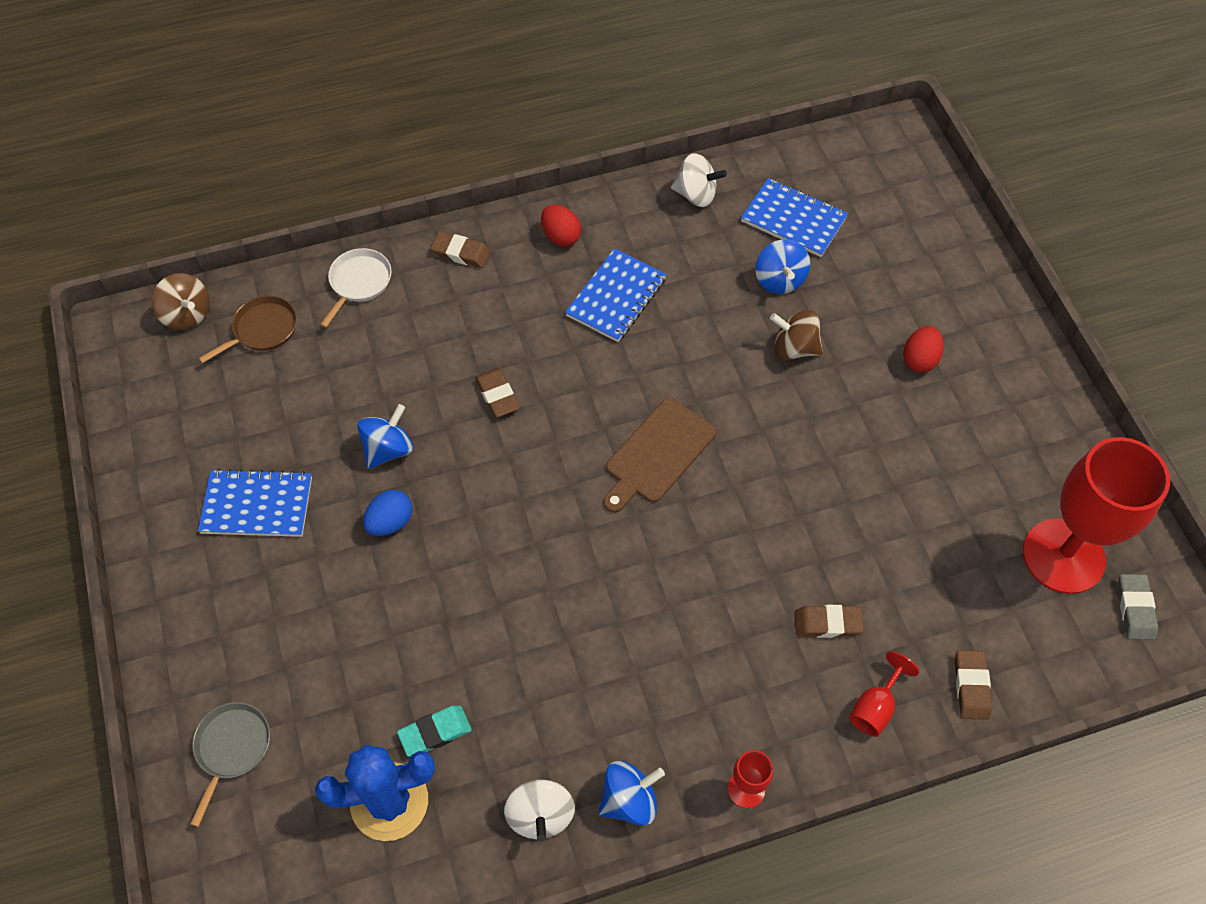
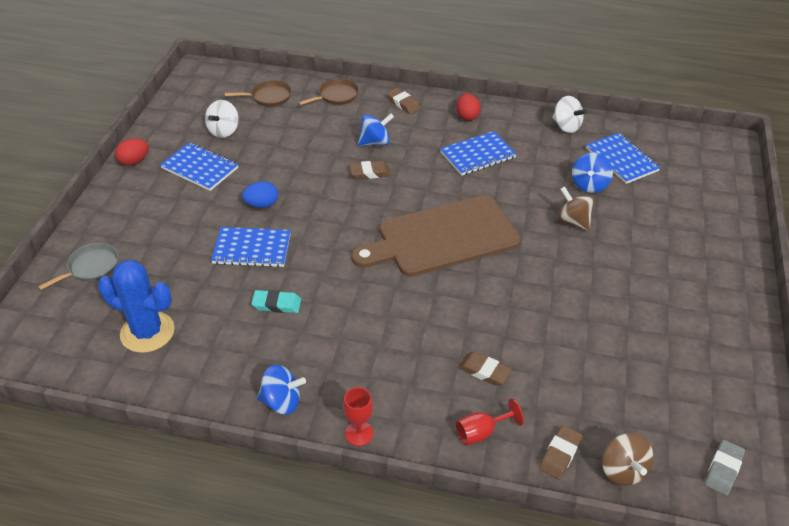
camera: 30 degrees right, 15 degrees down
(187, 315) = (237, 77): brown spinning top -> brown spinning top (622, 470)
(359, 282) = (336, 96): white pan -> brown pan
(388, 449) = (289, 172): blue spinning top -> blue spinning top (375, 142)
(430, 600) = (252, 249): none -> blue notebook
(435, 732) = (200, 312): turquoise eraser -> turquoise eraser (276, 304)
(497, 395) = (370, 172): brown eraser -> brown eraser turned 75 degrees clockwise
(540, 815) = (223, 382): white spinning top -> white spinning top (224, 131)
(657, 454) = (442, 238): brown cutting board -> brown cutting board, size x1.69
(919, 359) = (656, 260): red egg -> red egg (134, 161)
(1063, 556) = (687, 412): red goblet -> none

